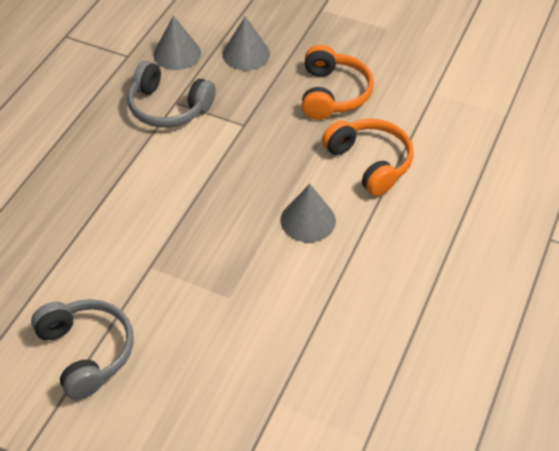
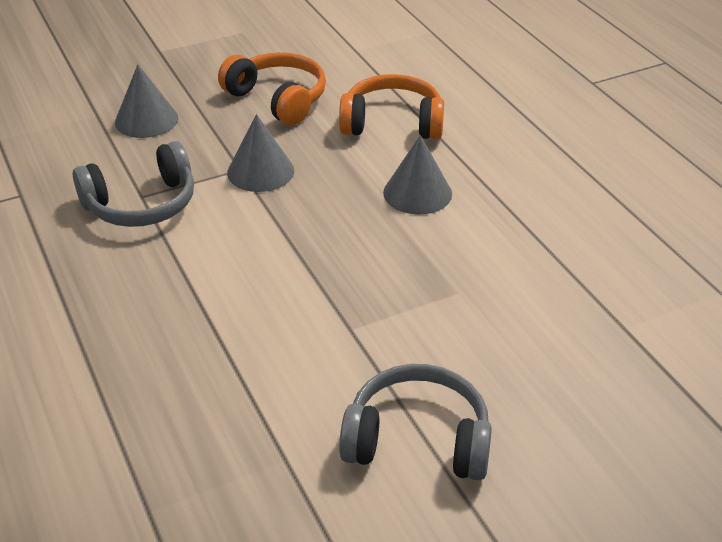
camera: 50 degrees left, 10 degrees down
(177, 53) = (74, 160): grey cone -> grey cone (260, 171)

